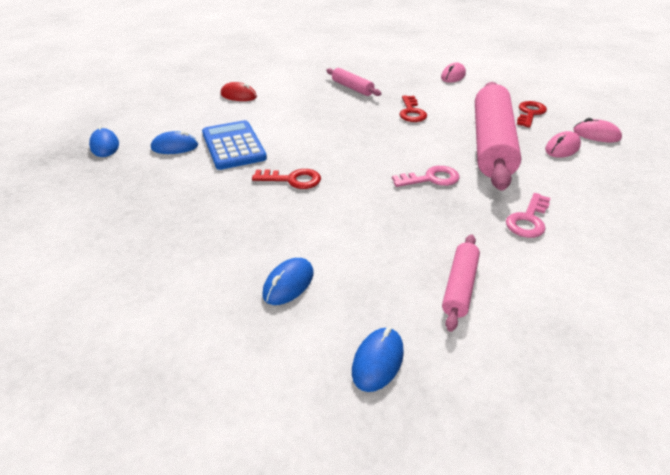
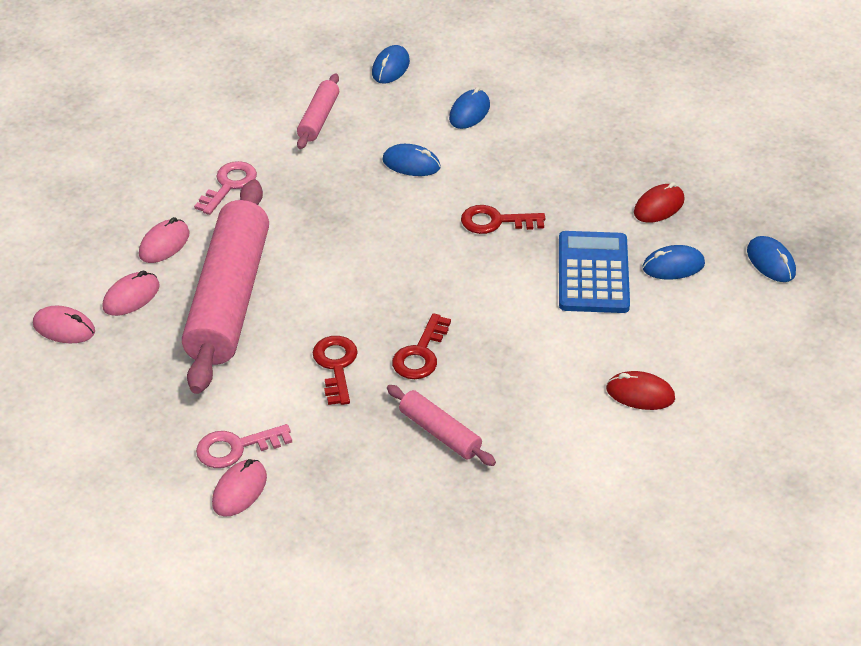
camera: 175 degrees right, 5 degrees up
(155, 183) = (659, 206): none -> red mouse
(233, 146) = (593, 273): blue calculator -> blue calculator turned 150 degrees counterclockwise
(358, 230) = (411, 164): none -> blue mouse
(431, 179) = (325, 233): pink key -> pink key (236, 447)
(530, 113) = (139, 375): red key -> red key (421, 354)
(559, 177) = (164, 244): none -> pink mouse

